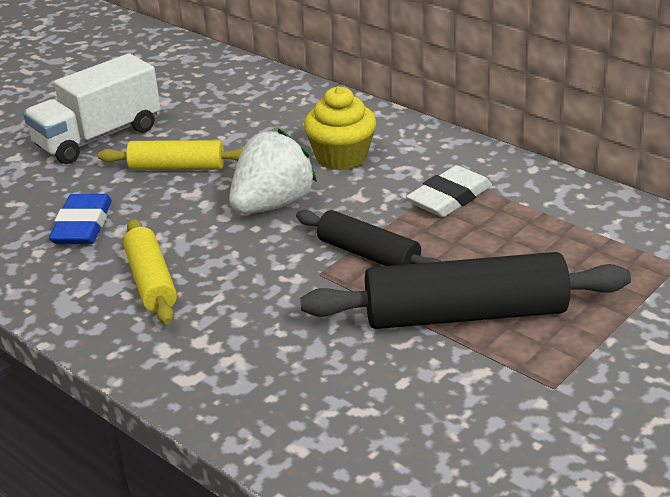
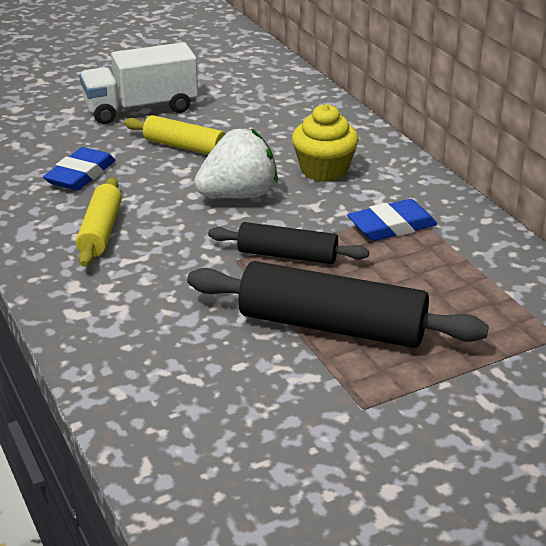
camera: 20 degrees right, 0 degrees up
(368, 254) = (287, 255): black rolling pin -> black rolling pin turned 45 degrees counterclockwise
(449, 198) = (391, 226): white eraser -> blue eraser

